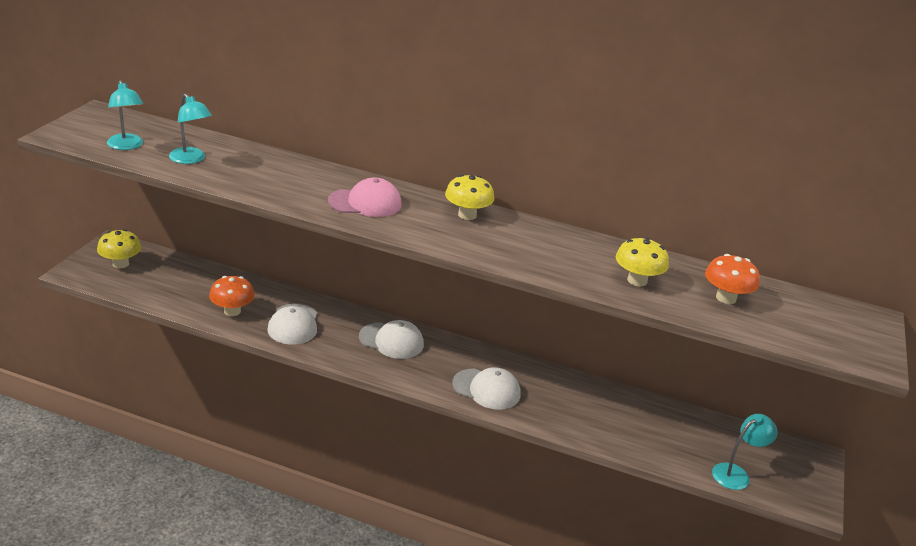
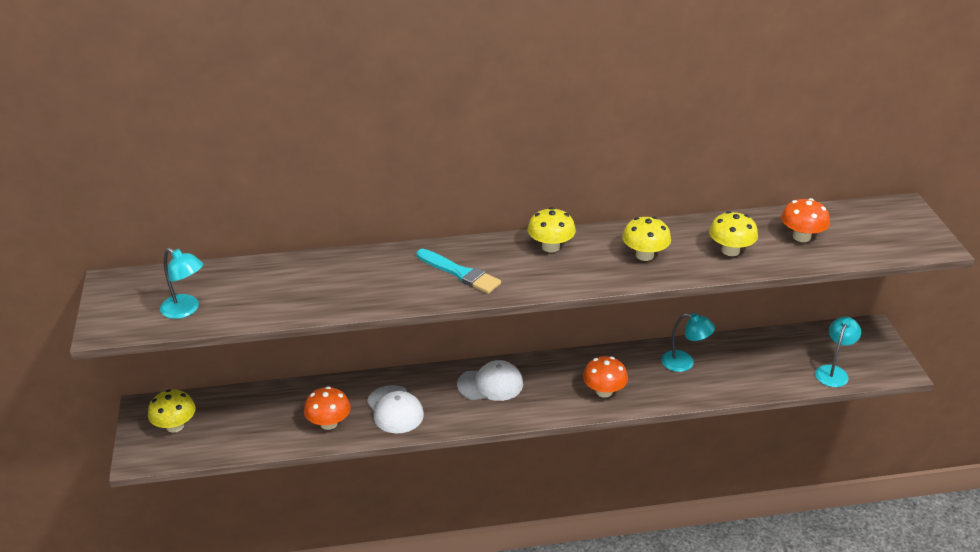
camera: 25 degrees left, 5 degrees up
(191, 159) = (262, 297): turquoise lamp -> turquoise lamp (684, 363)
(365, 203) = (460, 273): pink cap -> turquoise brush
(486, 389) = (604, 391): white cap -> orange mushroom
(547, 252) = (644, 255): none -> yellow mushroom

